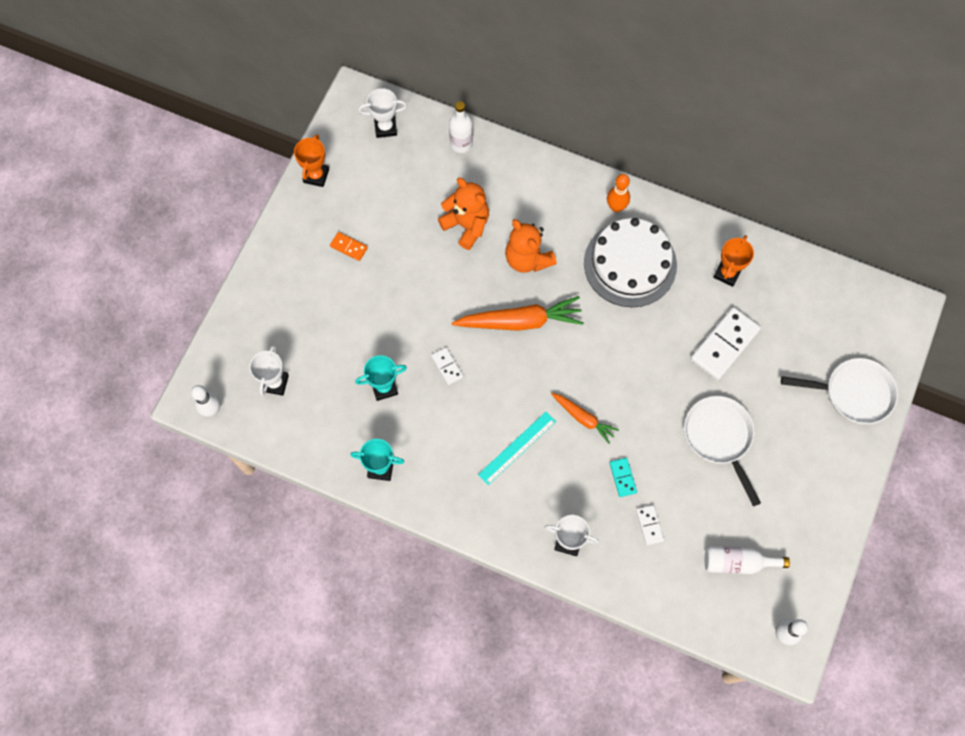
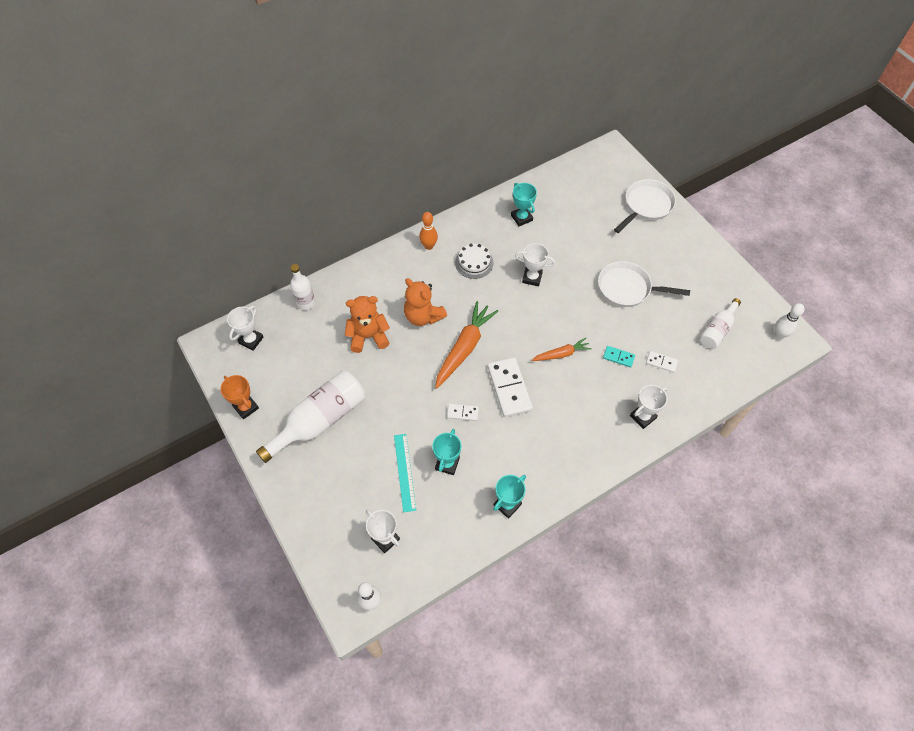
camera: 55 degrees left, 10 degrees down
(349, 247) = (320, 420): orange domino -> white bottle
(517, 448) = (554, 406): turquoise ruler -> turquoise ruler (404, 472)
(527, 259) = (423, 316): orange teddy bear -> orange teddy bear turned 45 degrees clockwise
(630, 264) = (474, 263): white cake -> white cake, size x0.53
(656, 332) = (532, 278): none -> white trophy
(724, 344) = (567, 248): white domino -> white domino (509, 388)
(727, 273) = (521, 218): orange trophy -> turquoise trophy

